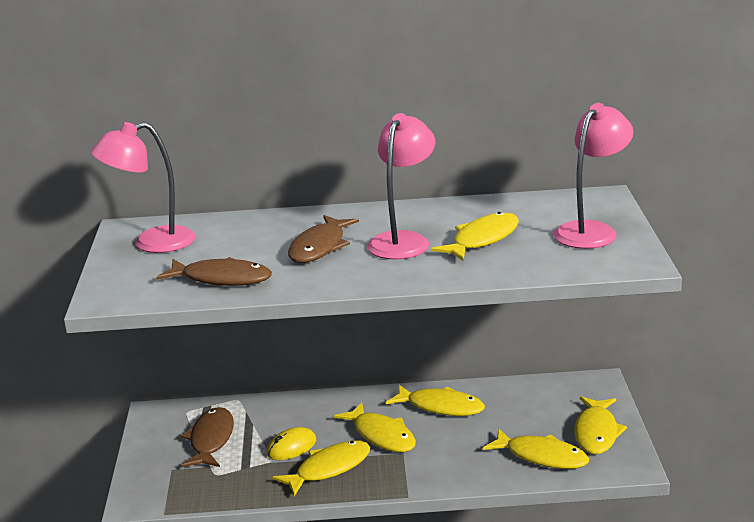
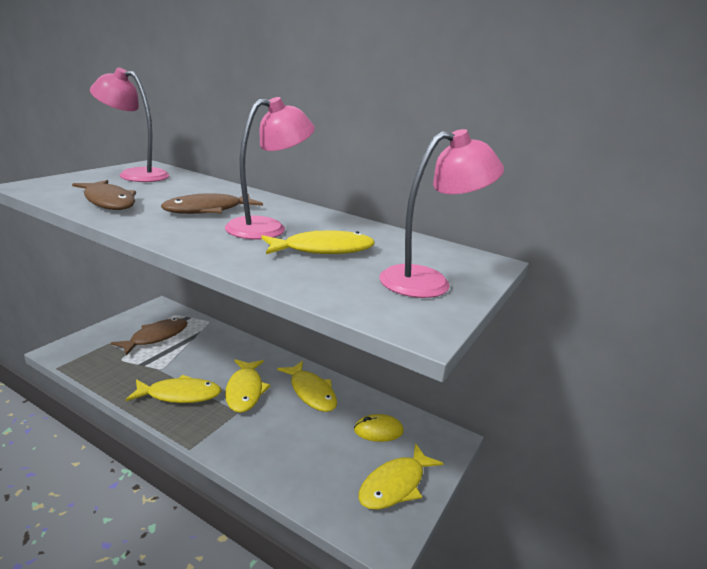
camera: 30 degrees right, 0 degrees up
(291, 447) = (185, 367): yellow mouse -> yellow mouse (378, 430)
(542, 456) = (324, 479): yellow fish -> none

